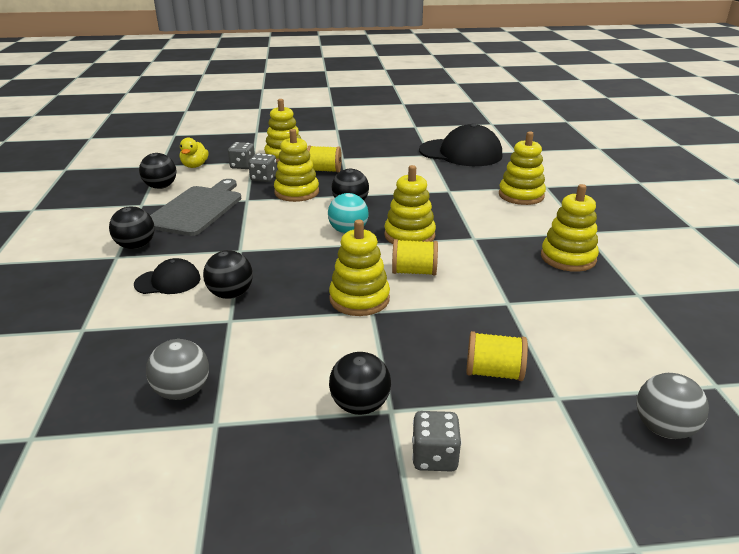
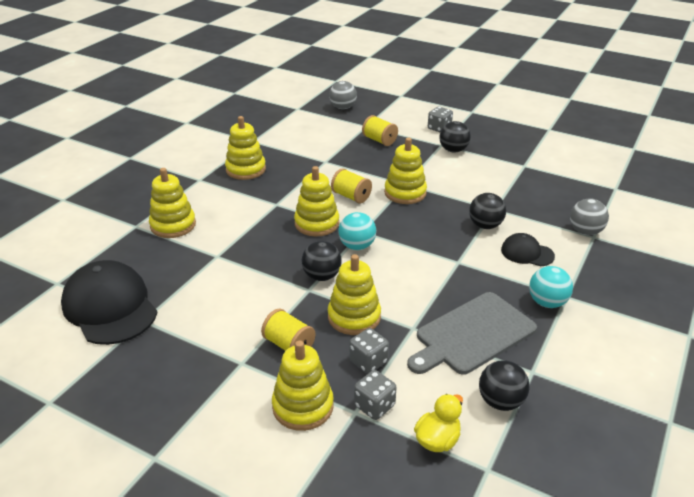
camera: 145 degrees left, 5 degrees up
(136, 246) = (547, 302): black ball -> turquoise ball
(182, 391) = (536, 182): grey ball -> grey ball (585, 231)

